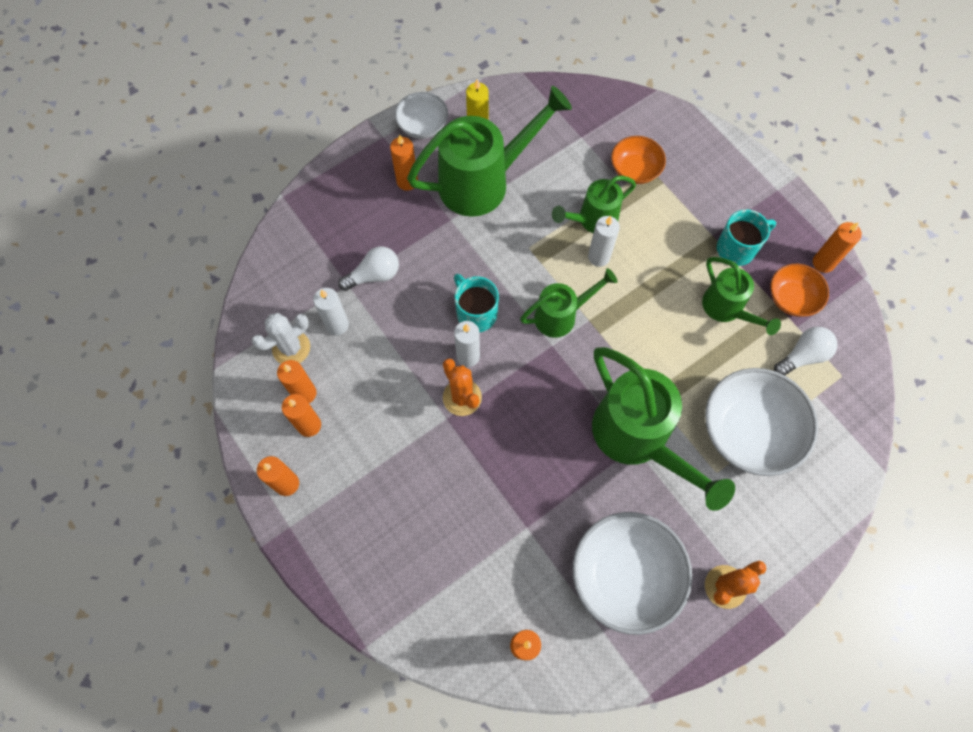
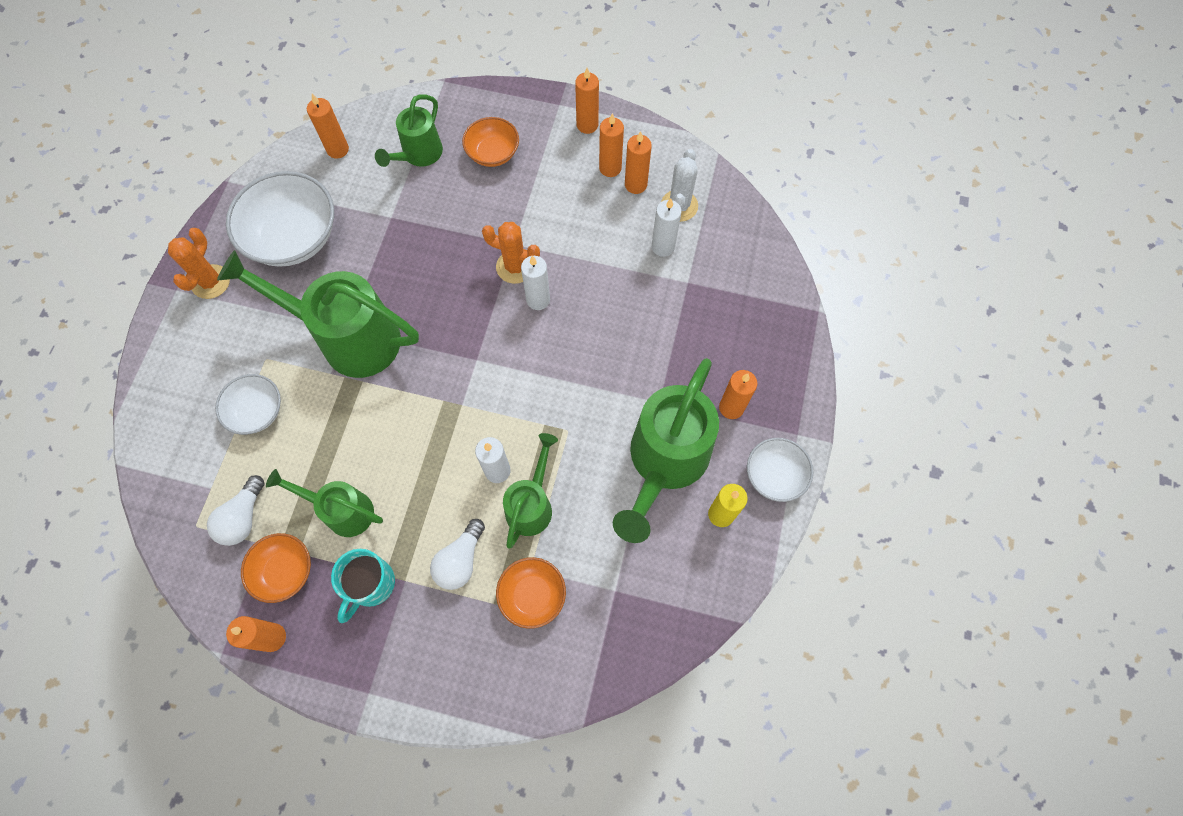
camera: 140 degrees right, 0 degrees up
(374, 275) = (674, 305): white light bulb -> white light bulb (460, 560)
(390, 522) = (493, 153): none -> orange bowl
(476, 313) = (562, 338): turquoise mug -> none
(561, 316) = (489, 390): green watering can -> green watering can (419, 155)
(749, 431) = (257, 411): white bowl -> white bowl, size x0.56

